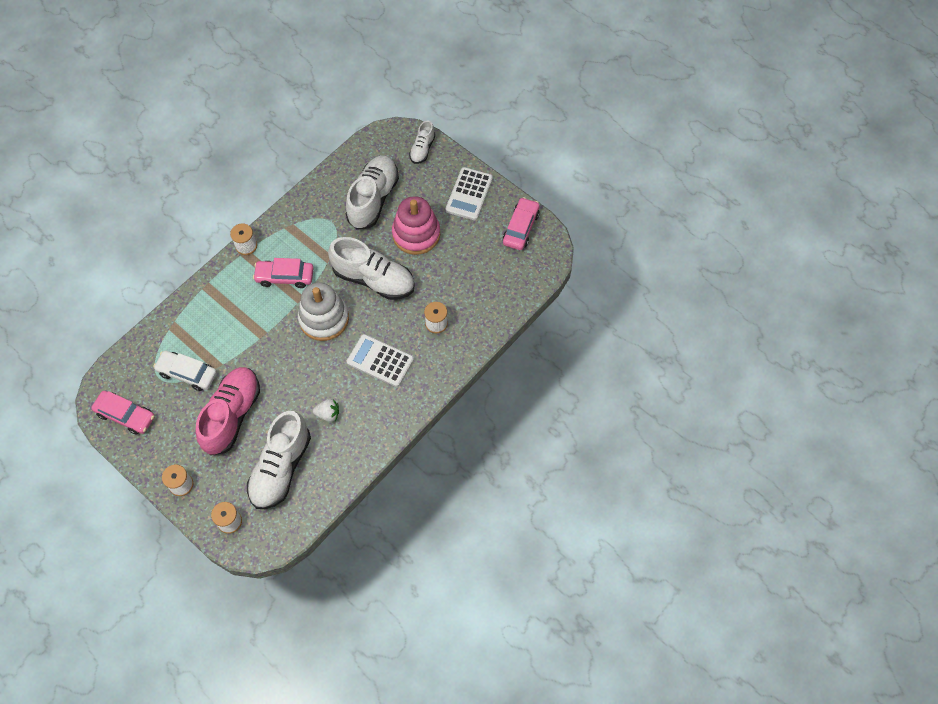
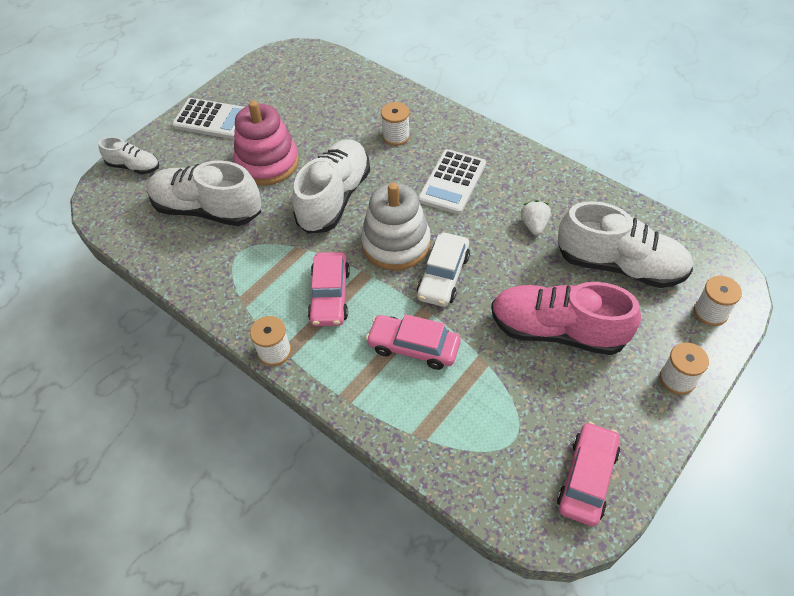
camera: 90 degrees left, 10 degrees down
(187, 373) = (500, 399): white car -> white car (443, 276)
(521, 228) = (265, 75): pink car -> pink car (413, 347)

